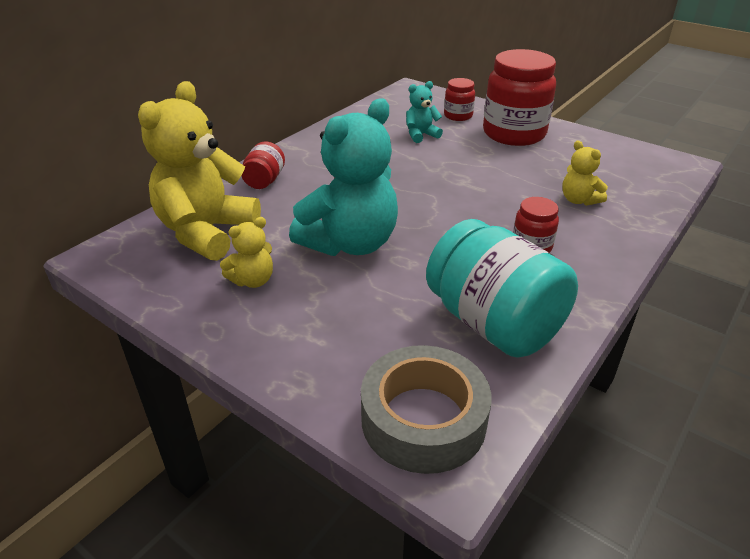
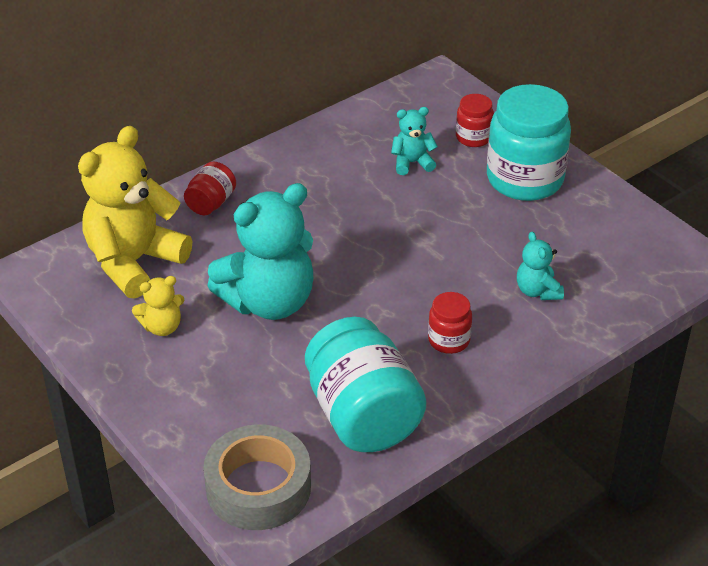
camera: 15 degrees right, 5 degrees up
(514, 134) = (524, 179): red jar -> turquoise jar
(579, 200) = (537, 291): yellow teddy bear -> turquoise teddy bear

